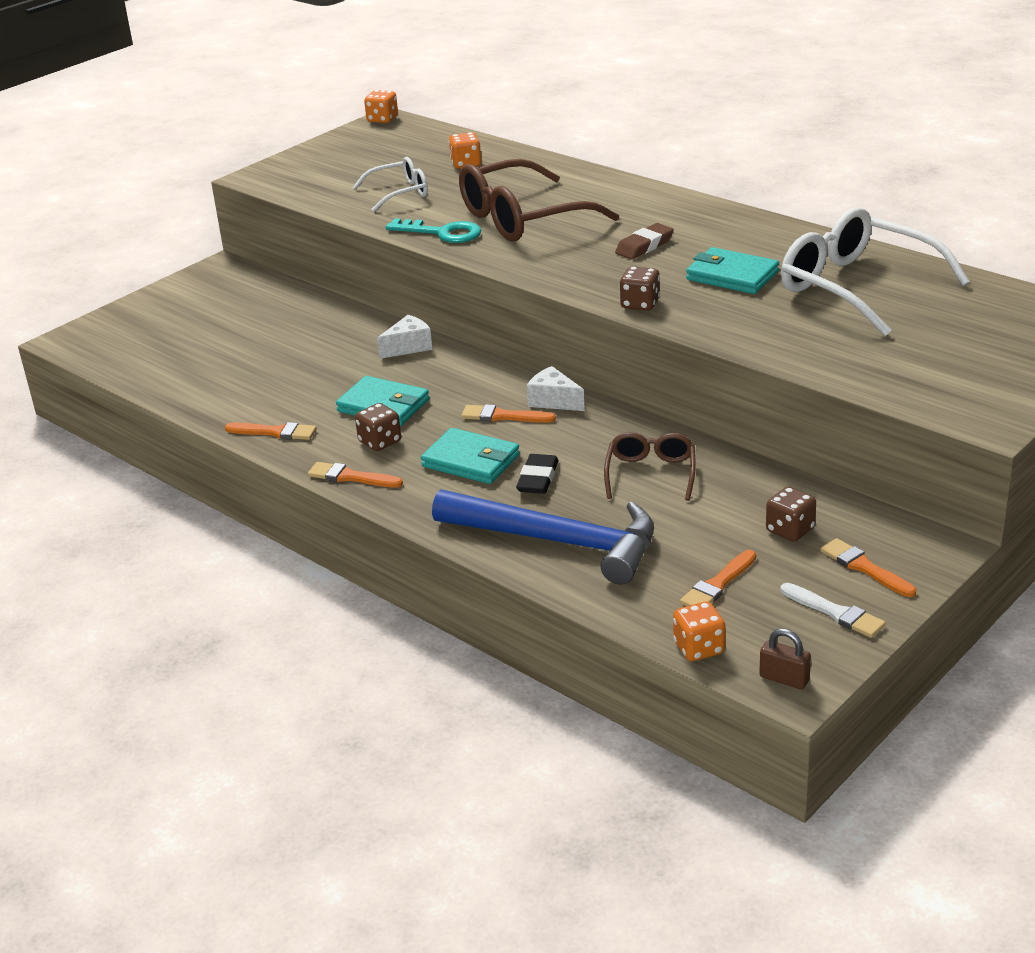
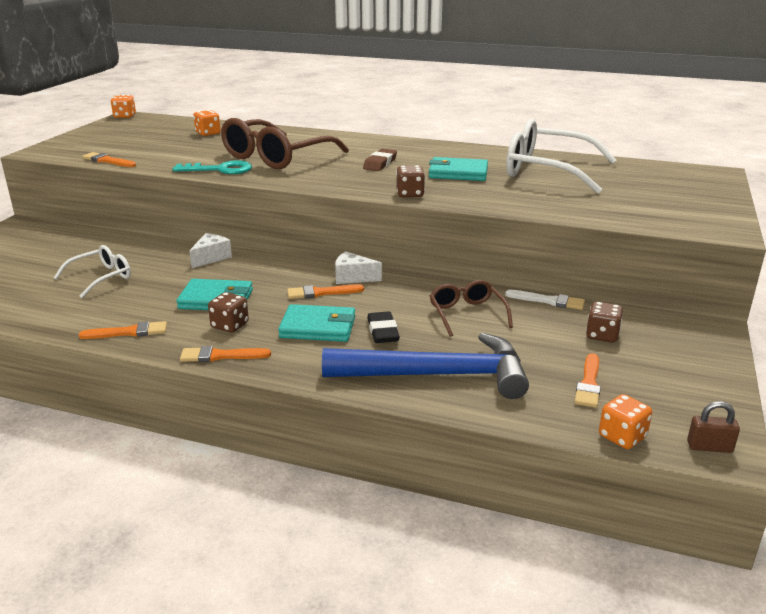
camera: 25 degrees left, 5 degrees down
(399, 193) = (167, 151): white glasses -> white glasses (101, 278)
(835, 612) = (692, 387): white brush -> white brush (548, 301)
(864, 568) = (678, 351): orange brush -> orange brush (108, 161)

